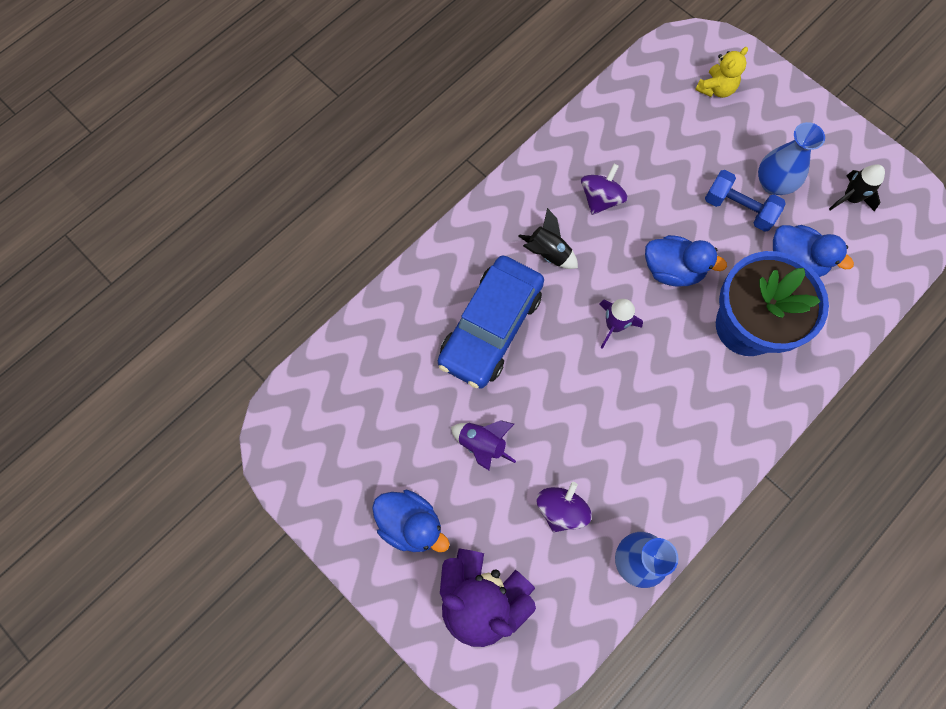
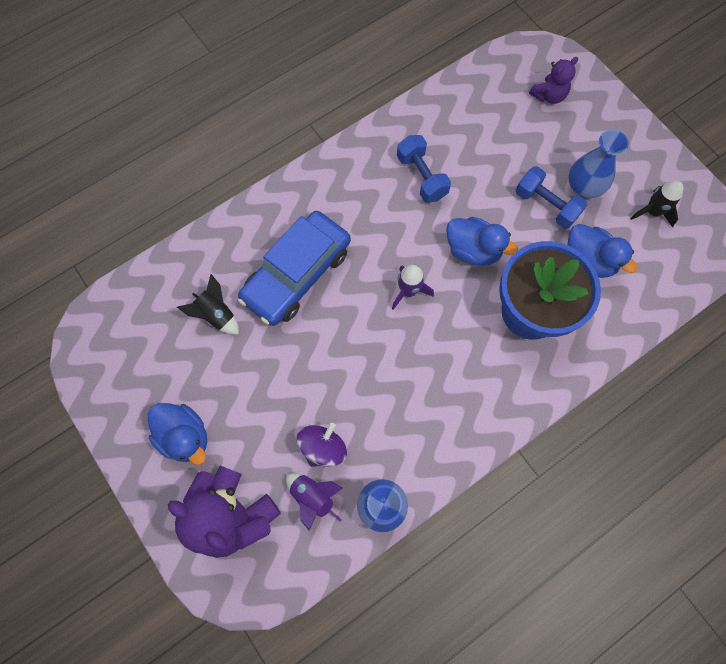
camera: 10 degrees right, 0 degrees up
(482, 444) = (265, 377): purple rocket -> purple rocket (313, 497)
(548, 253) = (363, 217): black rocket -> black rocket (216, 315)
(601, 199) = (421, 177): purple spinning top -> blue dumbbell
(716, 89) = (548, 95): yellow teddy bear -> purple teddy bear

